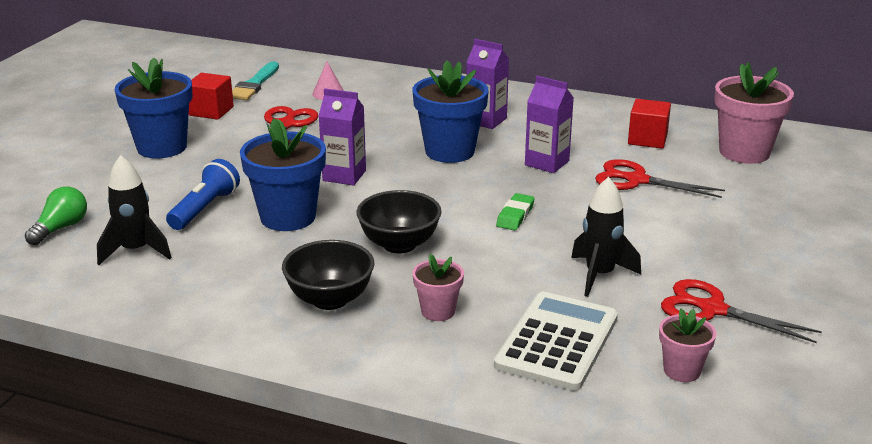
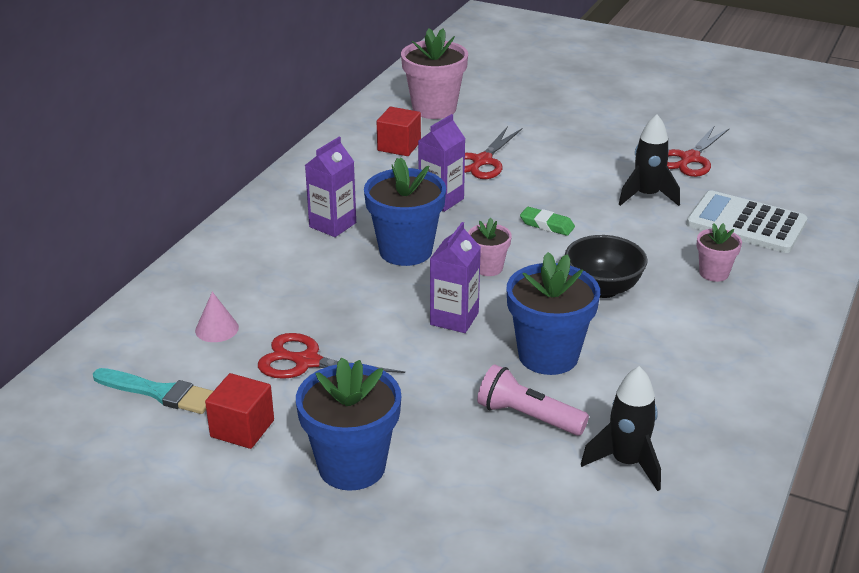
camera: 85 degrees left, 5 degrees up
(61, 228) = (575, 535): green light bulb -> none
(205, 209) = (527, 417): blue flashlight -> pink flashlight
(330, 299) = (705, 329): black bowl -> none
(682, 371) = (770, 180): pink flower pot -> pink flower pot (488, 268)

